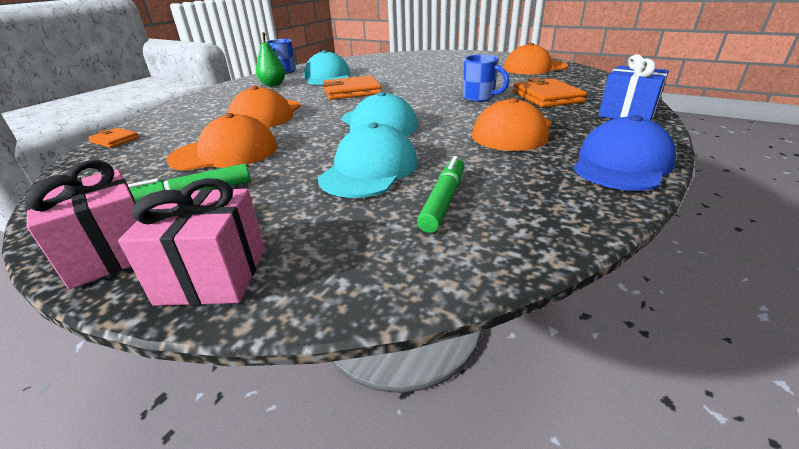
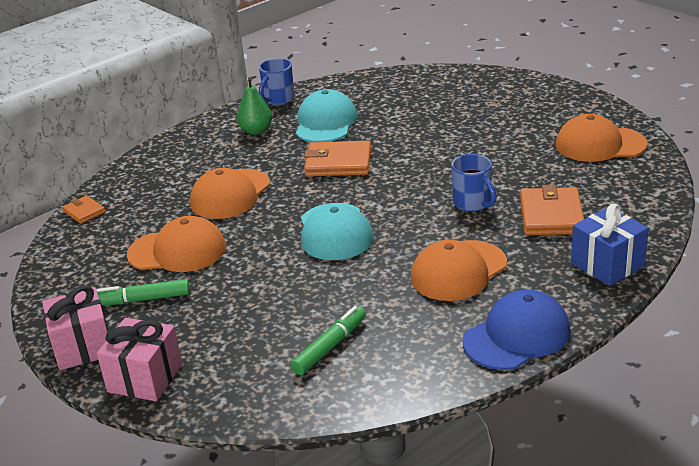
camera: 20 degrees right, 0 degrees up
(369, 170) = (291, 299): turquoise cap -> none

